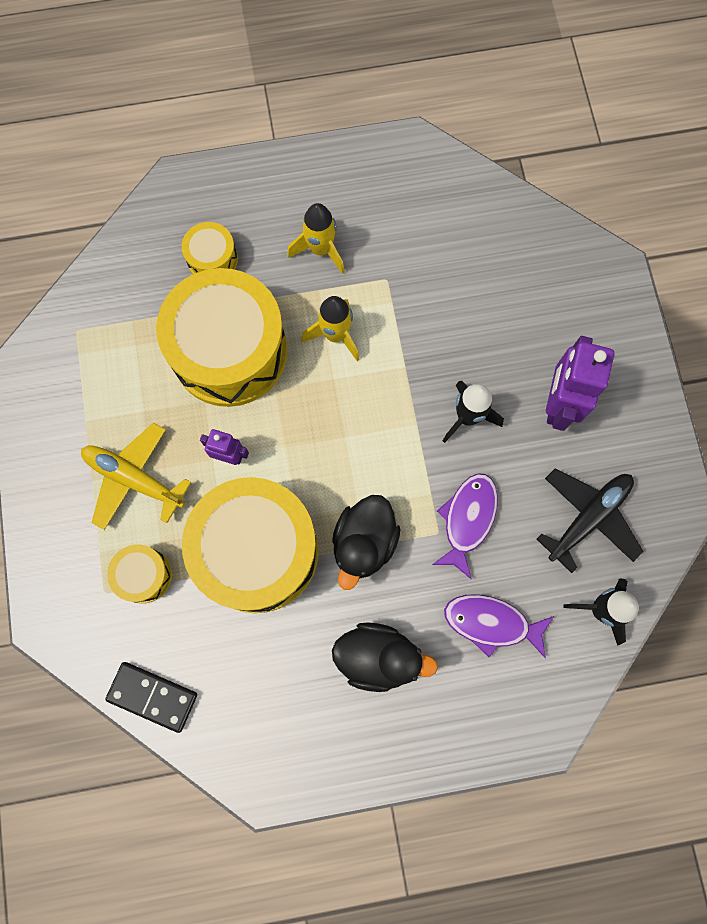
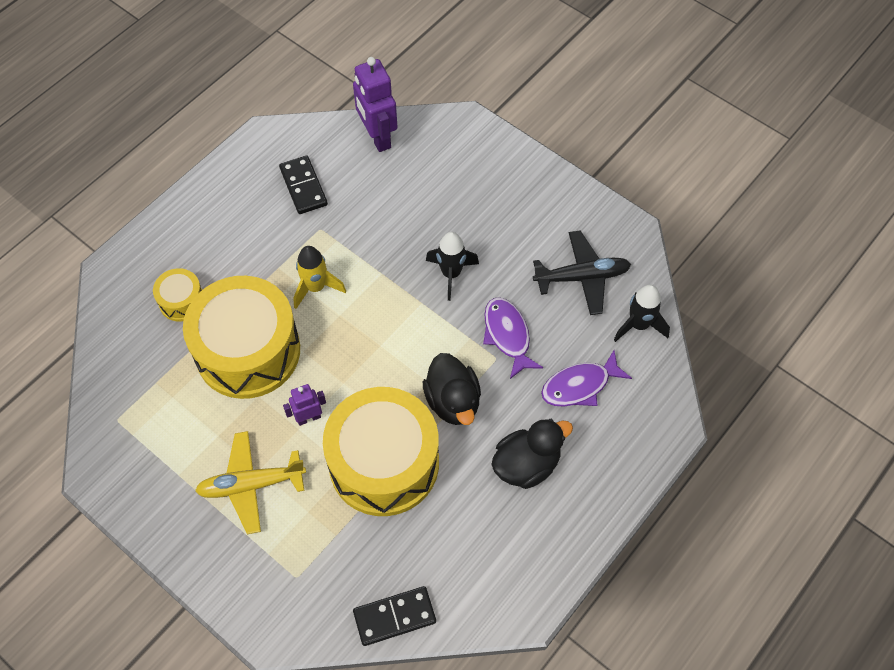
camera: 40 degrees left, 15 degrees down
(144, 575) = (316, 542): yellow drum -> none
(320, 249) = (256, 242): yellow rocket -> none
(406, 224) = (303, 186): none -> black domino
(558, 404) = (502, 224): purple robot -> purple robot (377, 137)
(588, 518) = (582, 277): black plane -> black plane turned 75 degrees clockwise

